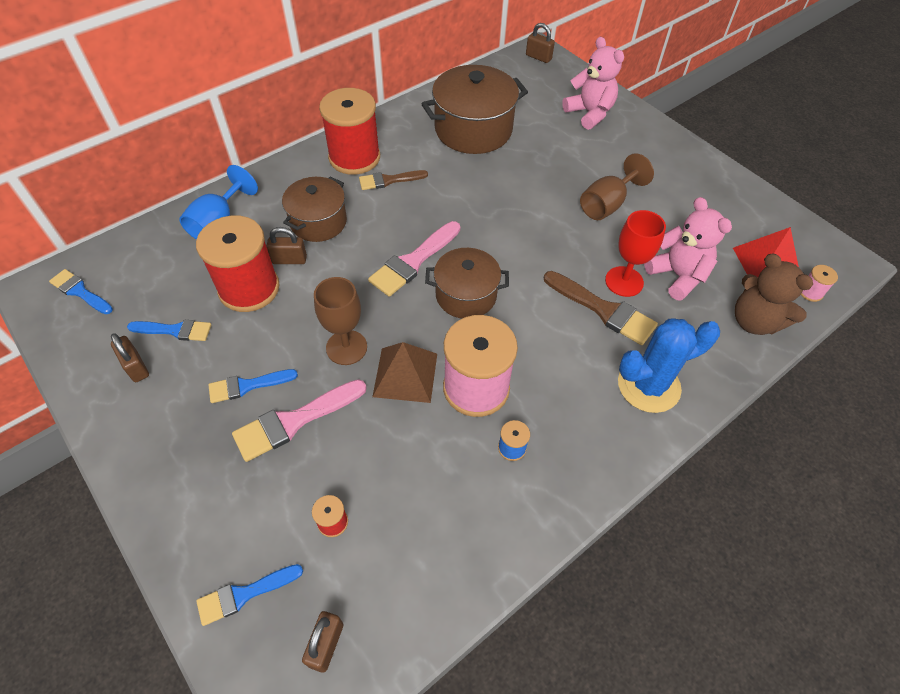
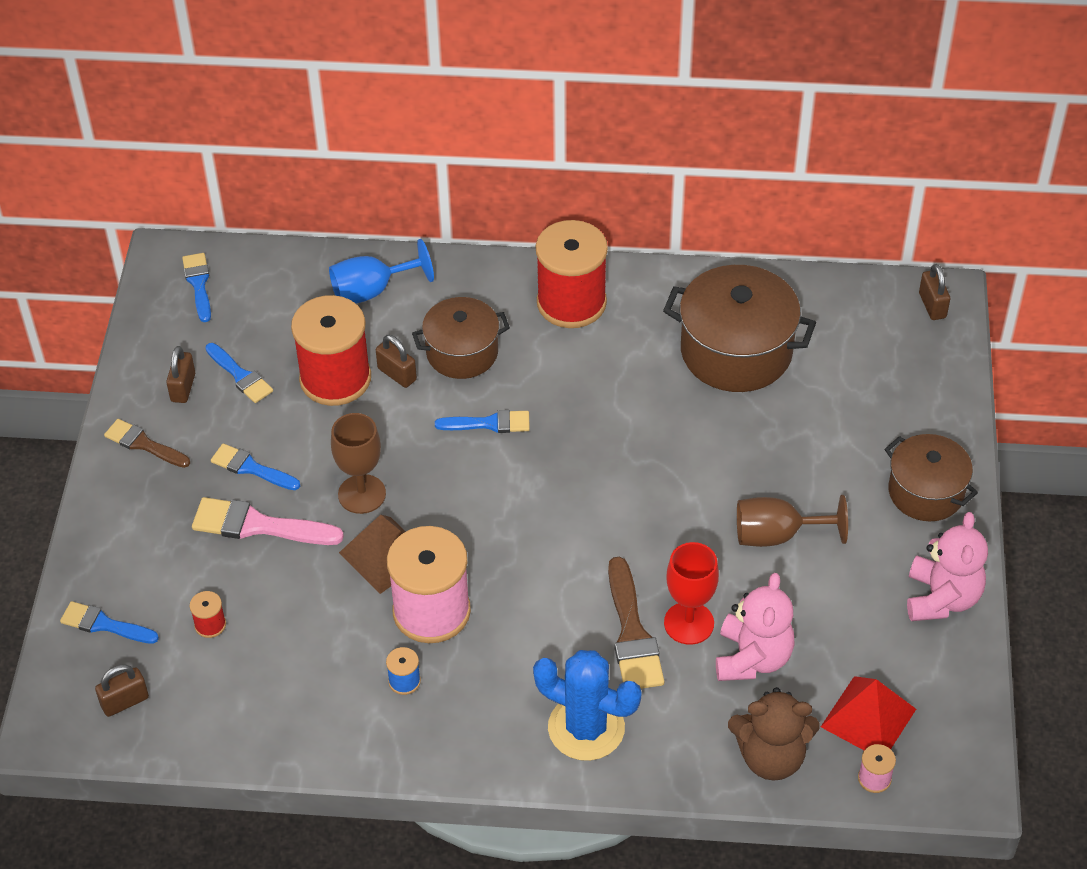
camera: 45 degrees right, 5 degrees down
(381, 250) = (489, 423): none -> blue brush
(389, 180) = (578, 352): brown brush -> brown brush (144, 444)
(413, 261) = (506, 456): pink brush -> none
(466, 295) = (518, 524): brown pot -> brown pot (926, 492)
(589, 113) = (900, 419): pink teddy bear -> pink teddy bear (941, 598)
(754, 321) = (771, 757): brown teddy bear -> brown teddy bear turned 90 degrees counterclockwise

